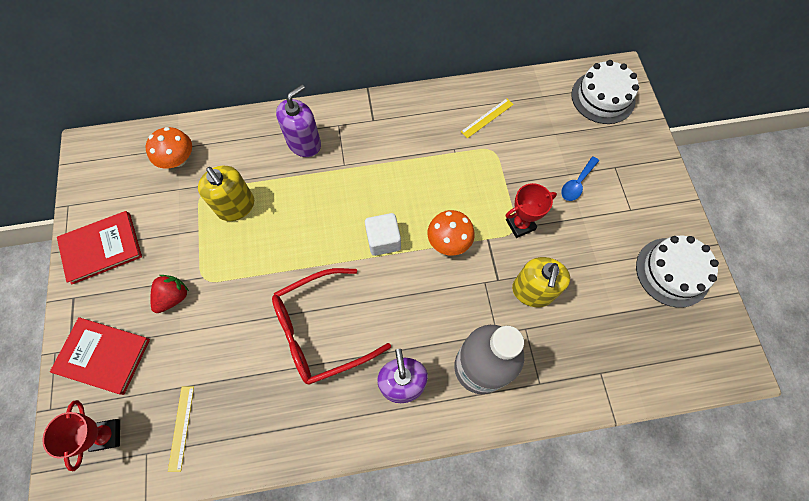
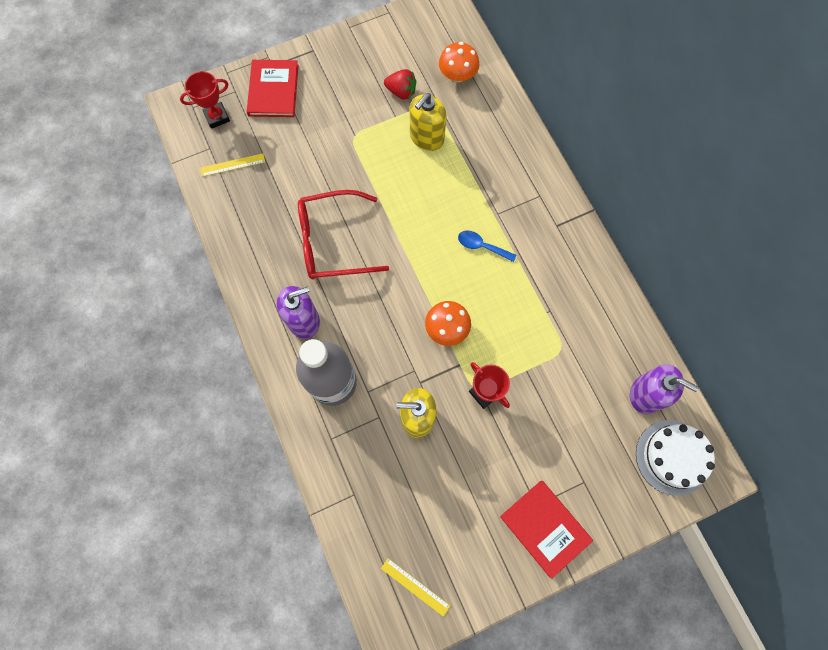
camera: 75 degrees right, 5 degrees up
(101, 248) = (359, 52): red book -> red book (545, 528)
(173, 297) = (332, 120): red strawberry -> red strawberry (401, 92)
(304, 143) = (509, 172): purple soap dispenser -> purple soap dispenser (646, 394)
(321, 330) = (333, 242): red glasses -> red glasses turned 60 degrees counterclockwise
(383, 240) = (430, 270): white cube -> none
(487, 118) = (599, 336): yellow ruler -> yellow ruler (415, 587)
(577, 183) = (550, 443): blue spoon -> blue spoon (482, 246)
(672, 272) = (477, 557): white cake -> none

